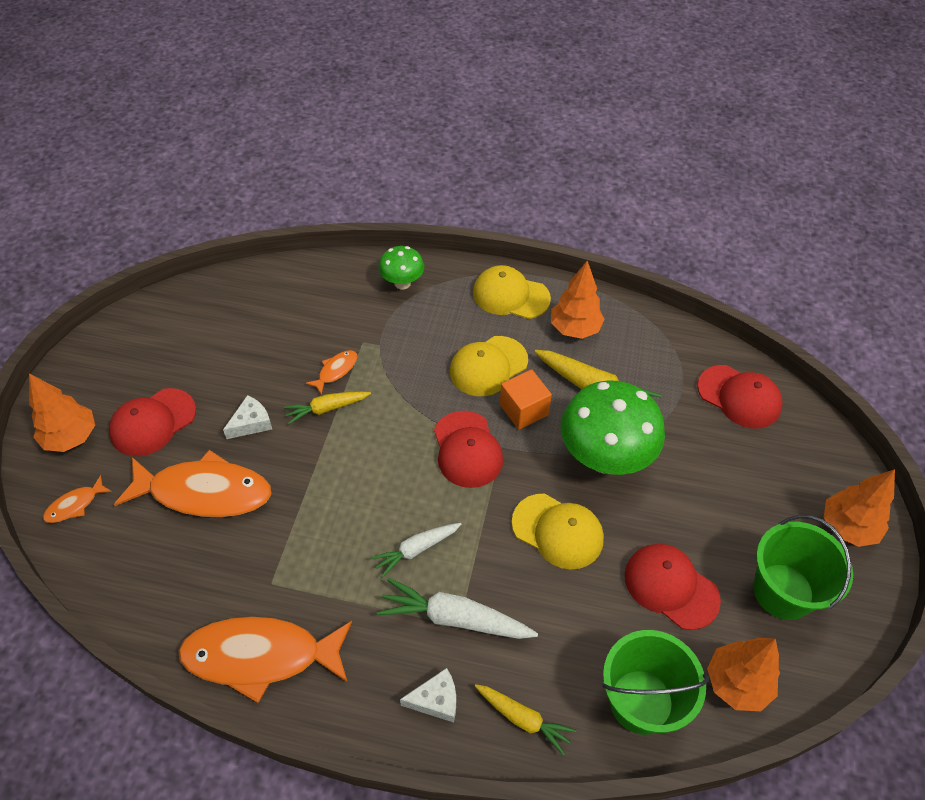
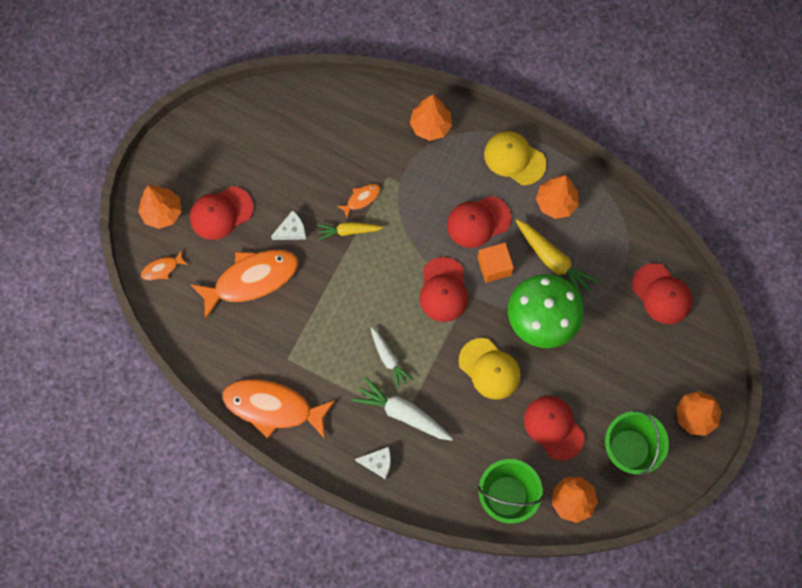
camera: 15 degrees right, 20 degrees up
(204, 492) = (251, 279): orange fish -> orange fish turned 45 degrees counterclockwise
(402, 283) = (430, 126): green mushroom -> orange tree
(416, 550) = (388, 359): white carrot -> white carrot turned 105 degrees counterclockwise
(488, 366) = (478, 222): yellow cap -> red cap
(523, 719) = (429, 488): yellow carrot -> none

